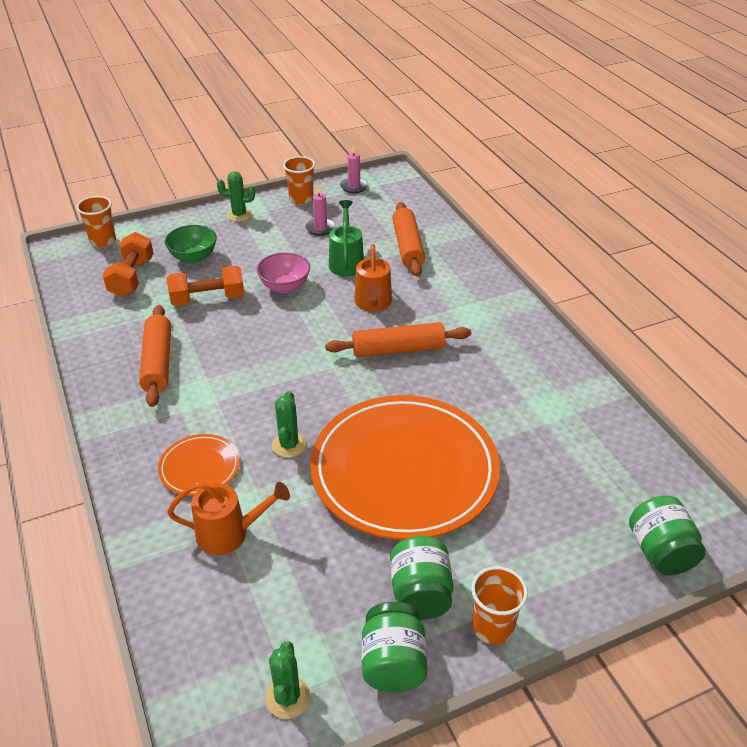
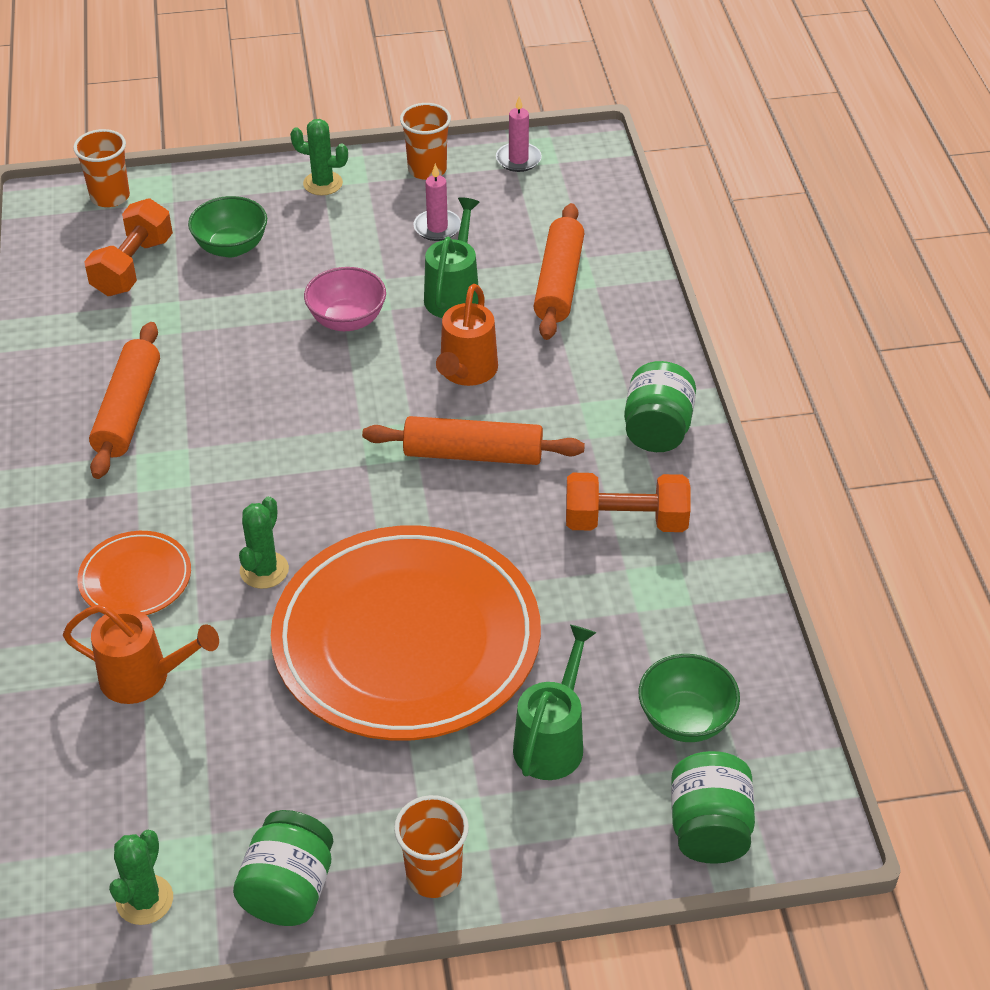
camera: 15 degrees right, 5 degrees up
(208, 299) = (229, 322): orange dumbbell -> orange dumbbell (625, 521)
(420, 593) = (359, 811): green jar -> green jar (657, 430)
(530, 516) = (552, 740): none -> green watering can
(609, 484) = (685, 719): none -> green bowl

